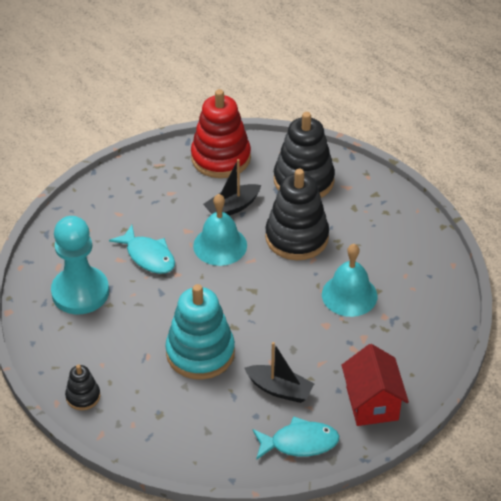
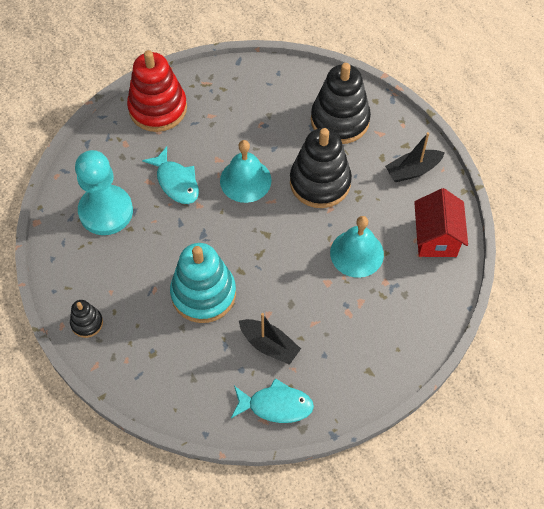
camera: 10 degrees right, 15 degrees up
(221, 158) = (266, 84): red stacking toy -> red stacking toy (158, 108)
(232, 207) = (265, 140): black boat -> black boat (412, 170)
(372, 403) = (353, 374): red house -> red house (436, 237)

